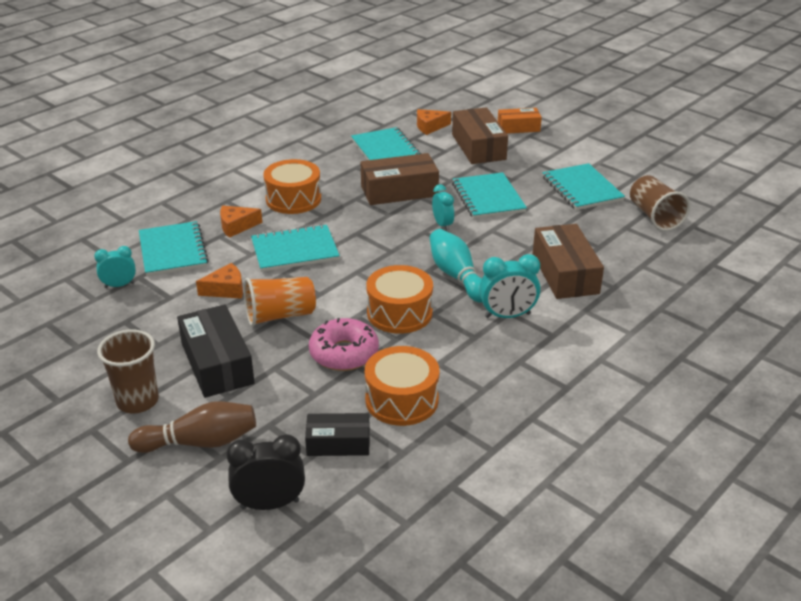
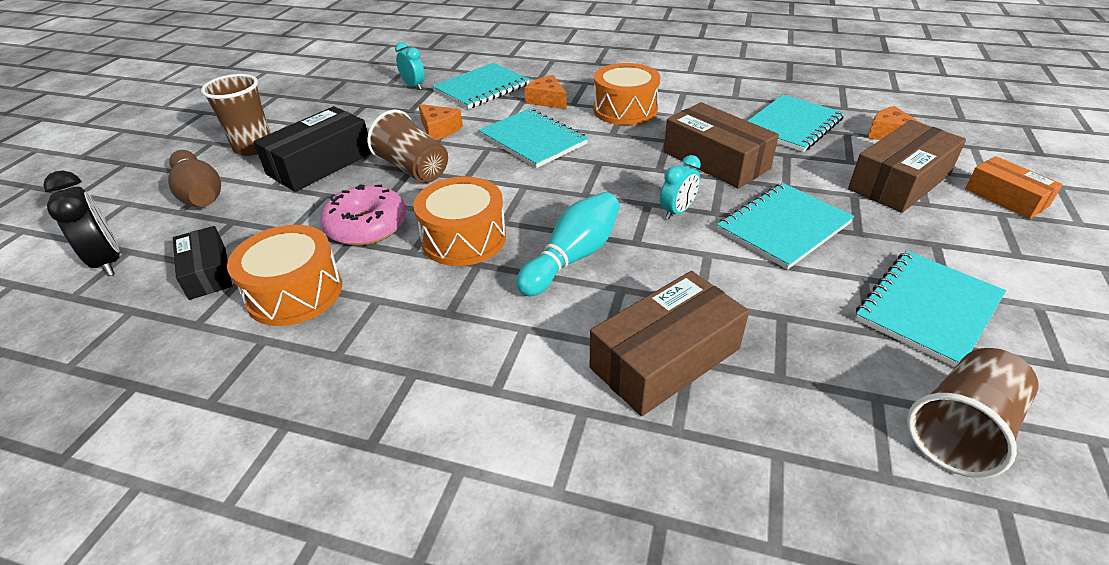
camera: 65 degrees right, 5 degrees up
(280, 315) = (413, 169): orange cup -> brown cup
(507, 315) = (514, 329): turquoise clock -> none

